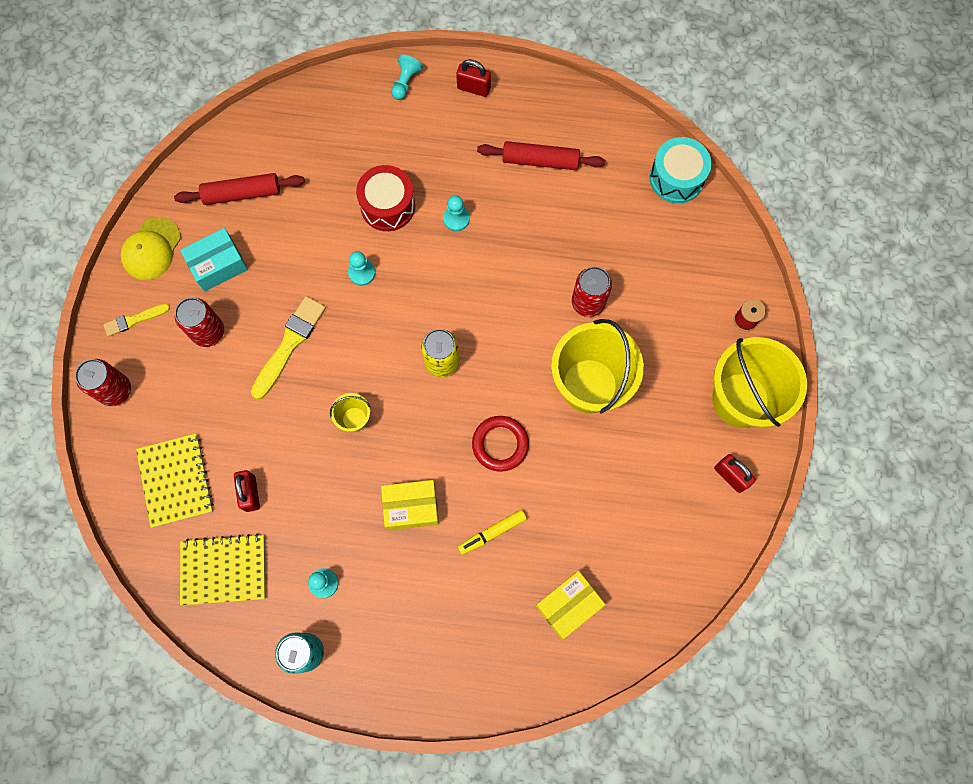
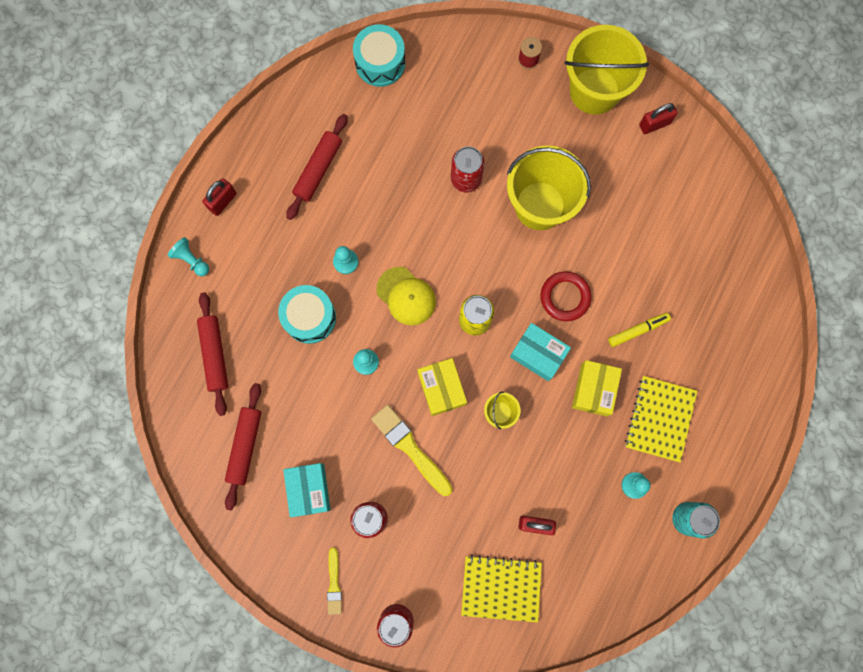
camera: 70 degrees left, 5 degrees up
(151, 249) = (268, 548): yellow cap -> yellow cap (406, 296)
(224, 569) = (595, 568): yellow notebook -> yellow notebook (659, 419)
(321, 135) = (214, 355): none -> red rolling pin
(388, 206) = (309, 317): red drum -> turquoise drum
(429, 437) = (538, 354): none -> turquoise box
(492, 533) = (638, 330): yellow marker -> yellow marker turned 105 degrees counterclockwise
(568, 605) = (717, 291): yellow box -> yellow box (441, 388)

